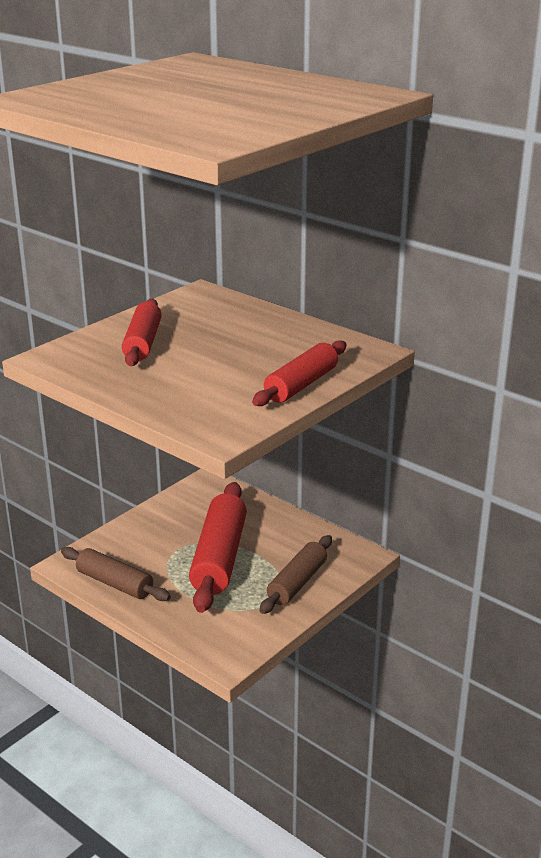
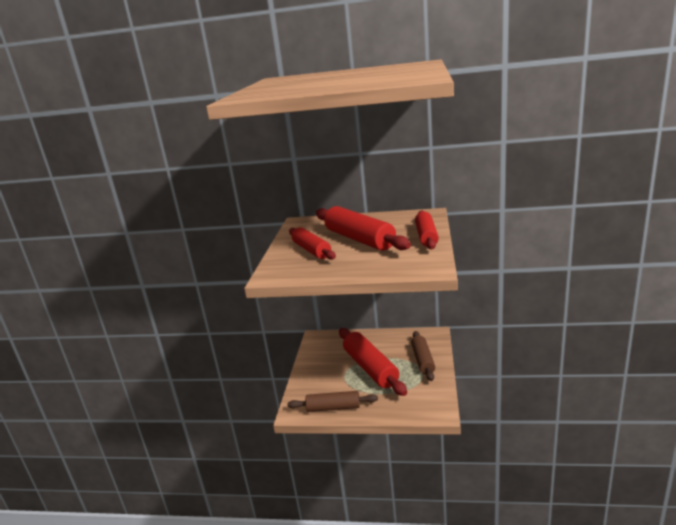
camera: 30 degrees left, 5 degrees down
(219, 352) = (359, 239): none -> red rolling pin

